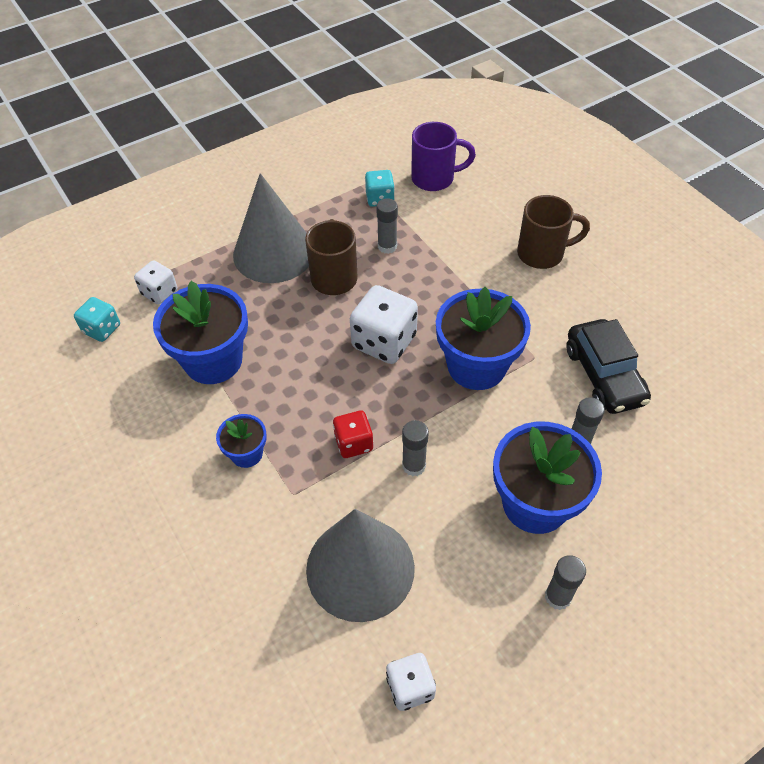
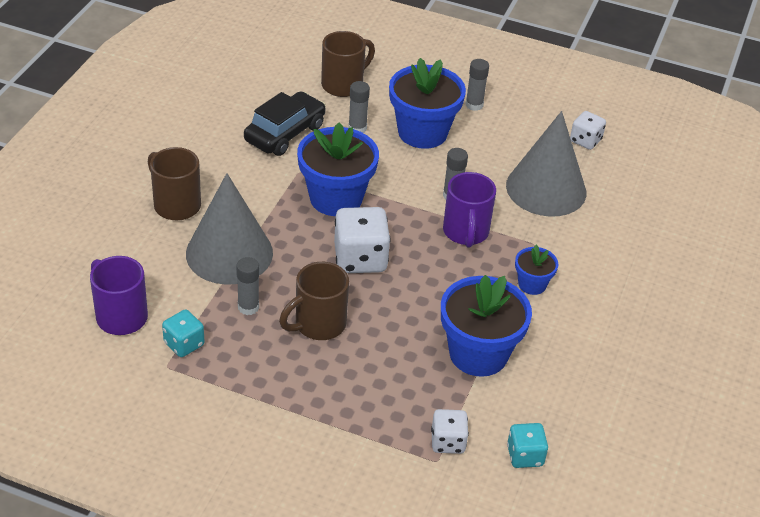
camera: 130 degrees left, 10 degrees down
(274, 252) = (325, 385): grey cone -> grey cone (229, 253)
(354, 443) = (466, 232): red dice -> purple mug
(669, 475) = (343, 85): none -> brown mug

